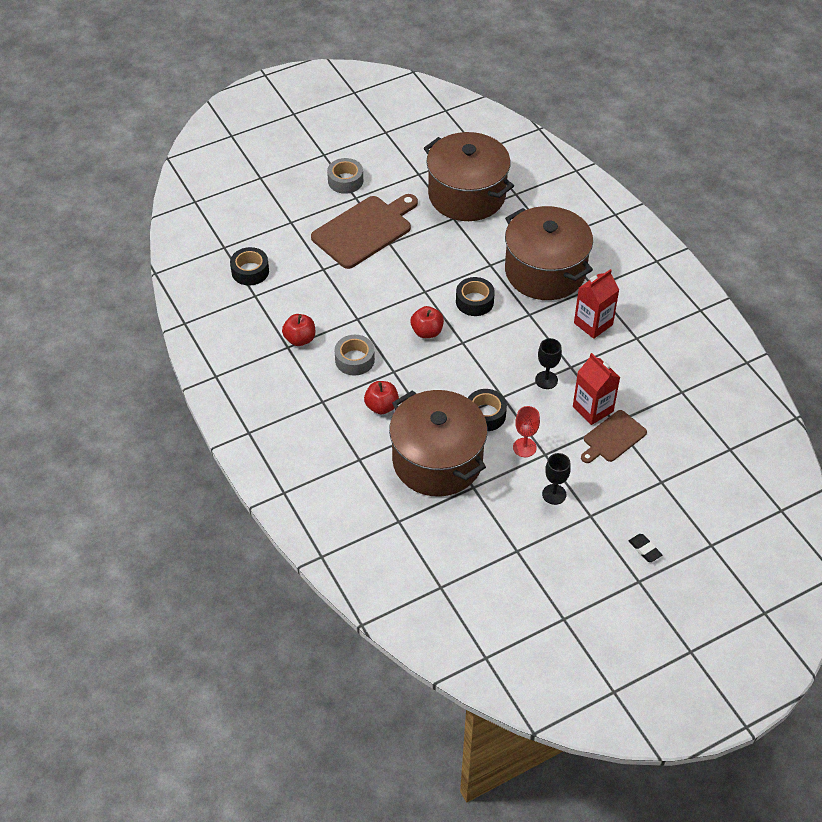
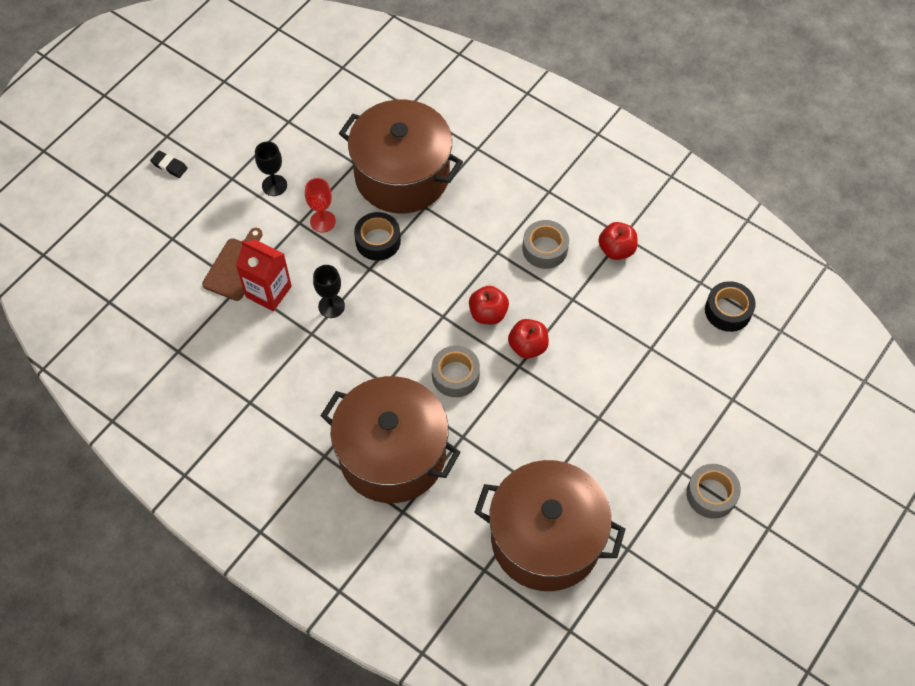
camera: 155 degrees right, 10 degrees up
(364, 230) = (638, 424): brown cutting board -> none
(381, 406) = (487, 209): red apple -> red apple (527, 346)
(474, 301) = (455, 375): black tape -> grey tape
(593, 324) = (306, 401): red carton -> none

